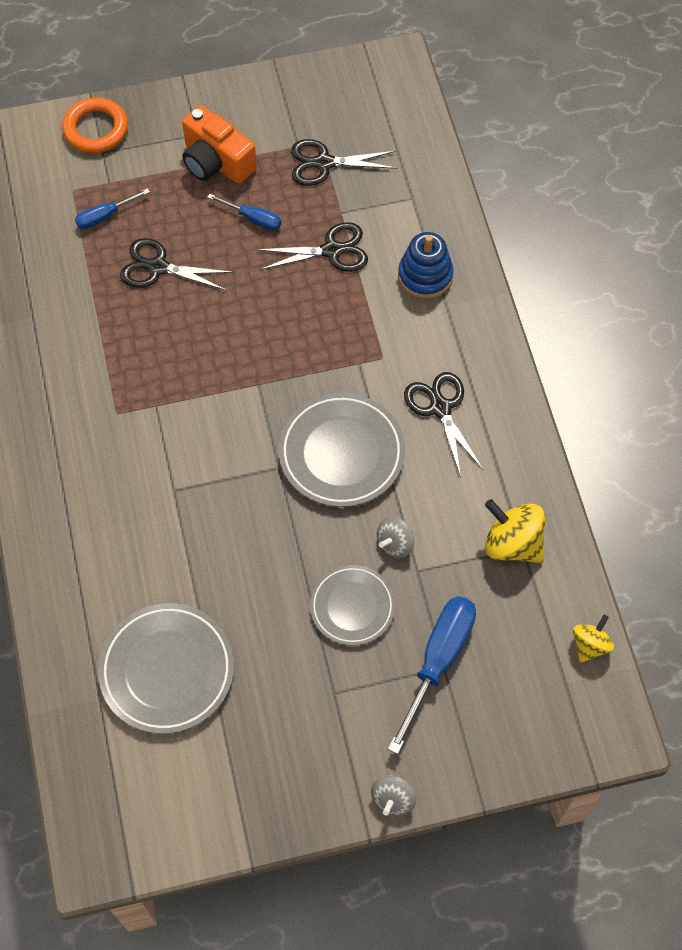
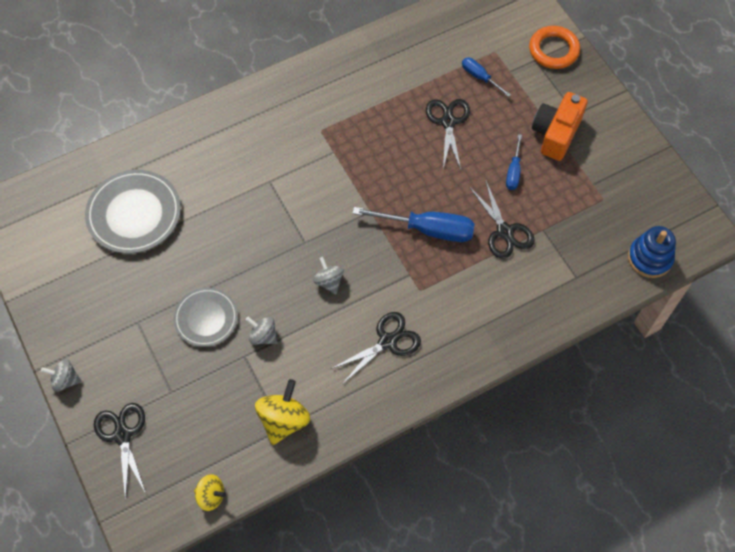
camera: 75 degrees right, 0 degrees up
(324, 163) = (584, 206): black scissors -> black scissors (122, 435)
(341, 453) = (329, 281): grey plate -> grey spinning top
(425, 276) = (505, 304): blue stacking toy -> blue stacking toy (649, 258)
(438, 660) = (176, 387): blue screwdriver -> blue screwdriver (428, 229)

